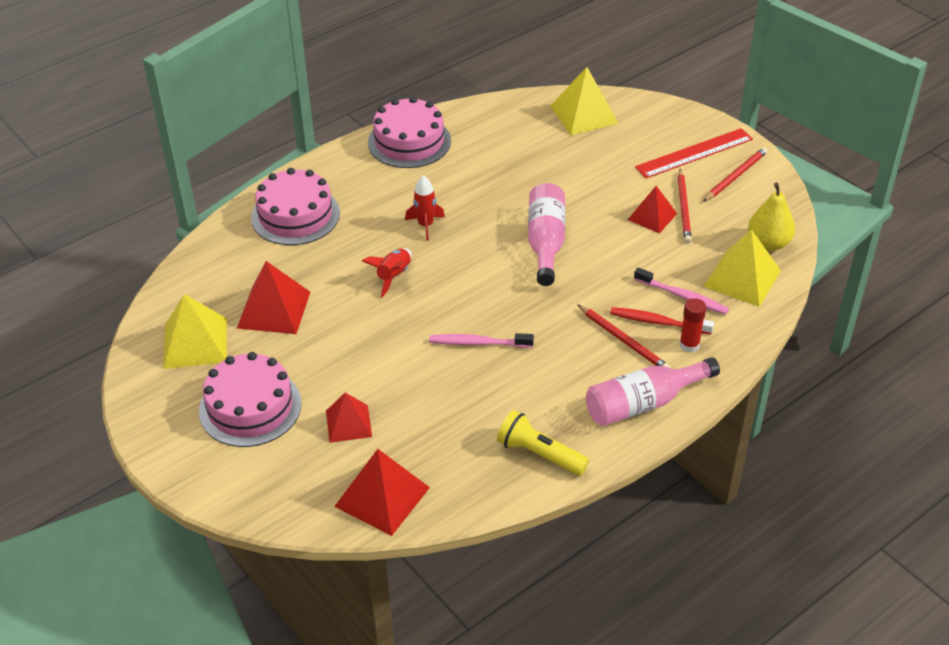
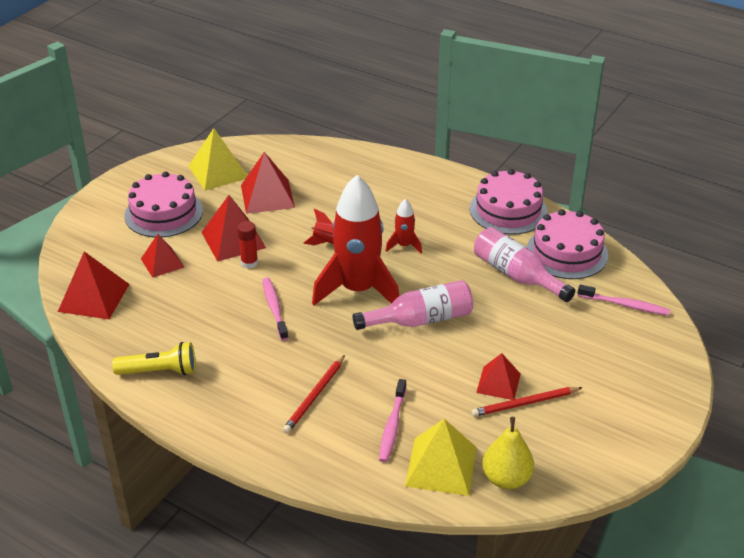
camera: 70 degrees right, 5 degrees down
(295, 215) = (378, 177): pink cake -> pink cake (567, 252)
(340, 354) = (233, 240): none -> red pyramid
(479, 274) = (358, 290): none -> red rocket
(539, 454) = (160, 371): yellow flashlight -> yellow flashlight turned 75 degrees clockwise
(583, 114) = (625, 305): yellow pyramid -> pink toothbrush
(644, 403) = (240, 425): pink bottle -> pink bottle (517, 275)
(658, 322) = (348, 415): red toothbrush -> none
(689, 345) = (327, 442): red glue stick -> red glue stick (249, 263)
(694, 153) = (619, 396): red ruler -> none
(735, 176) = (602, 435): red pencil -> none

